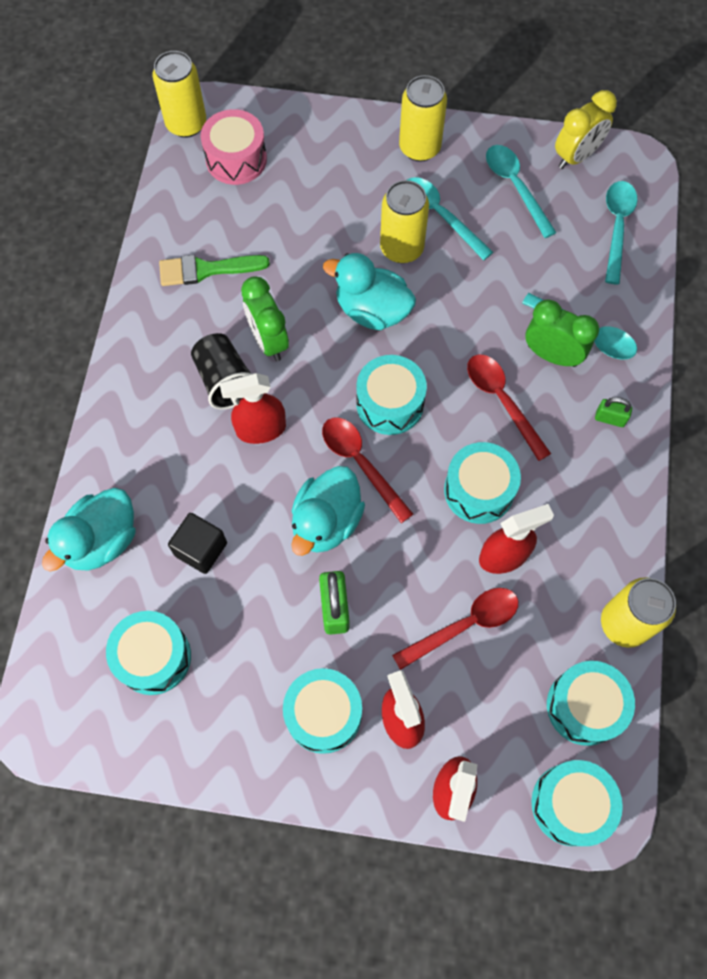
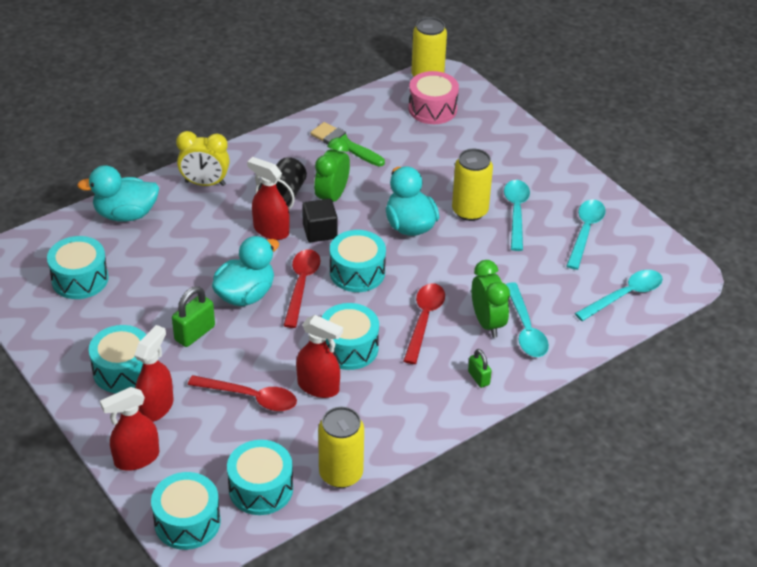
camera: 45 degrees right, 25 degrees down
(201, 549) = (166, 255): black cube -> black cube (320, 231)
(326, 522) = (245, 295): turquoise duck -> turquoise duck turned 150 degrees clockwise
(419, 148) = (551, 174): yellow can -> none
(576, 156) = (649, 245): yellow clock -> yellow clock (205, 183)

